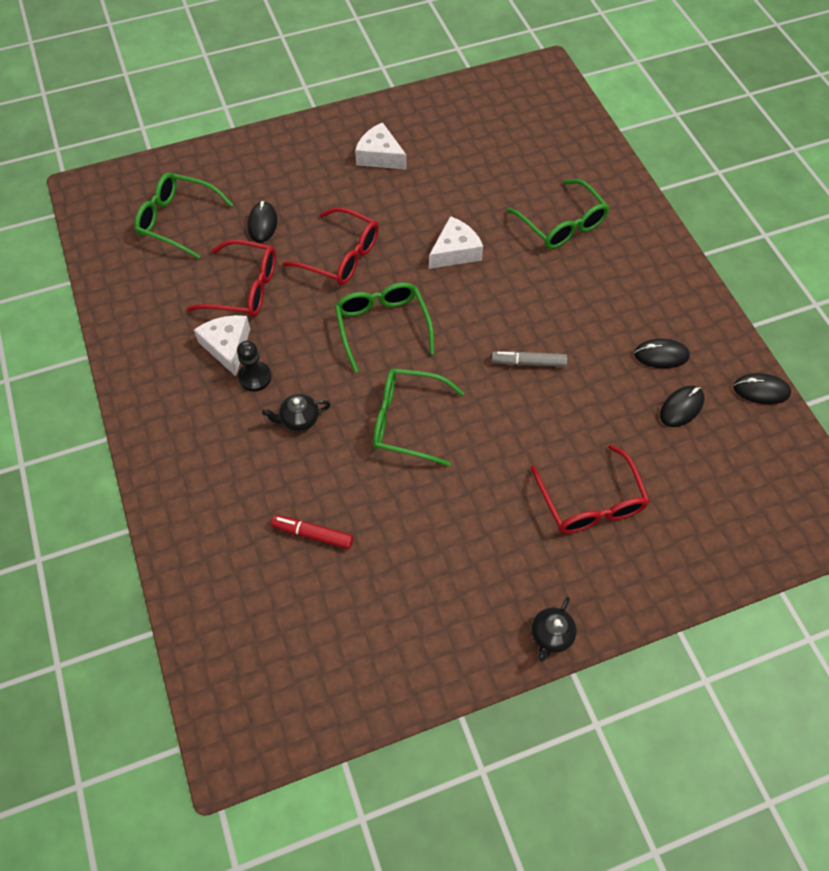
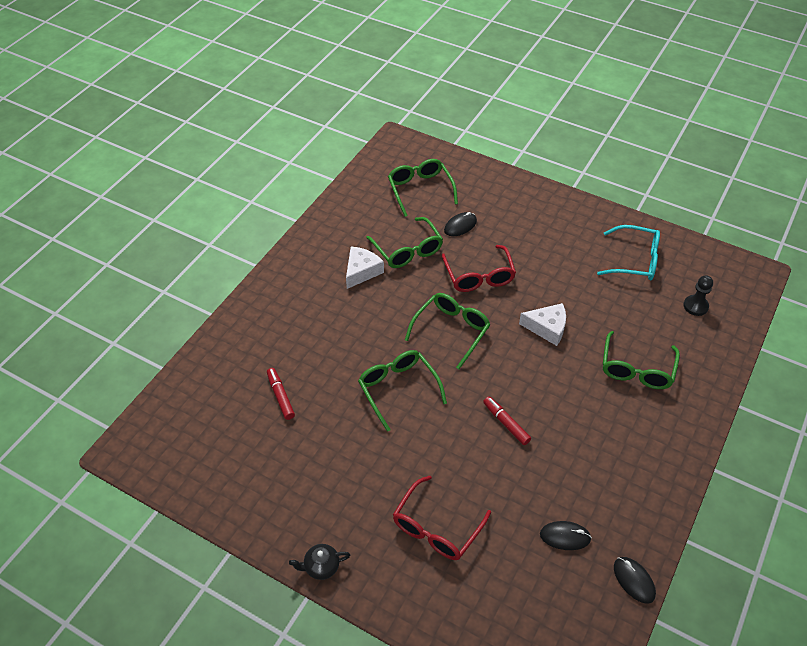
camera: 50 degrees right, 10 degrees down
(243, 288) = (407, 250): red glasses -> green glasses
(255, 377) = (354, 298): black pawn -> black pawn (695, 306)
(299, 419) = (347, 337): black teapot -> none
(380, 156) = (574, 242): white cheese -> none
(447, 133) = (634, 260): none -> turquoise glasses
(528, 362) = (506, 423): grey marker -> red marker
(661, 355) = (594, 497): black mouse -> none

